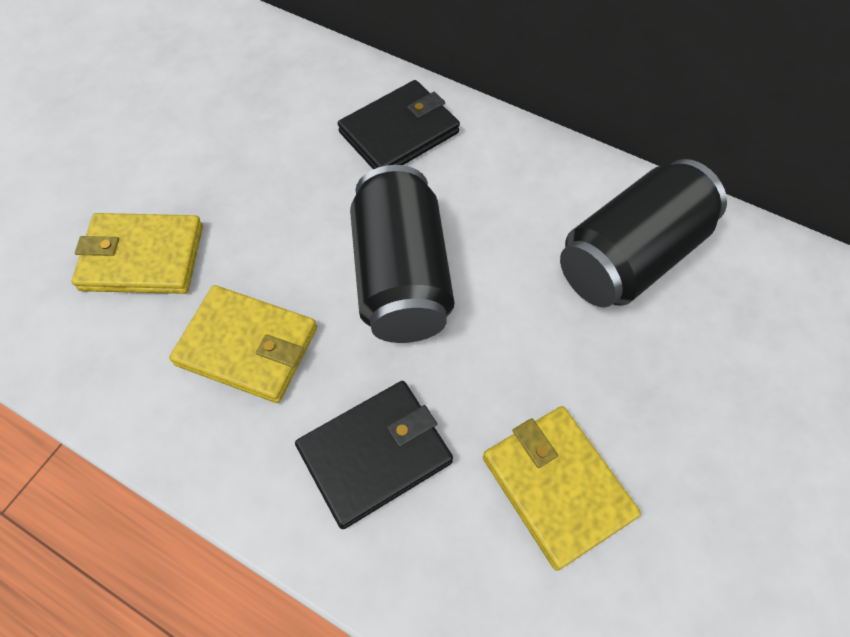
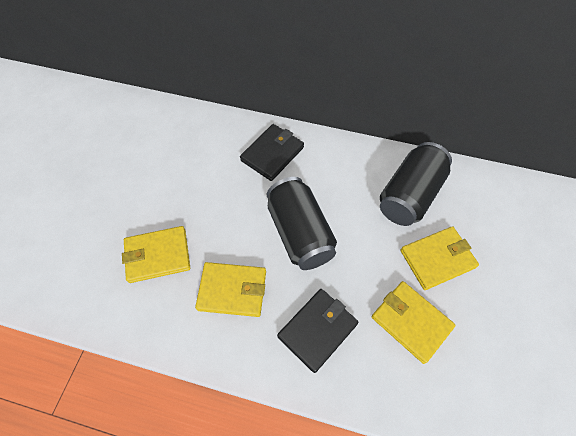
camera: 15 degrees left, 0 degrees up
(647, 384) = (437, 259): none -> yellow wallet

